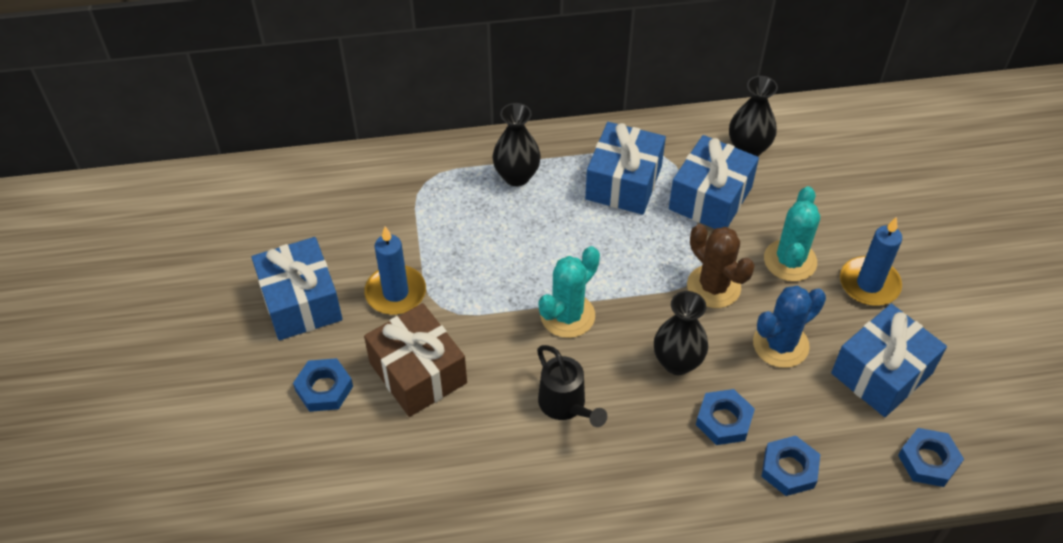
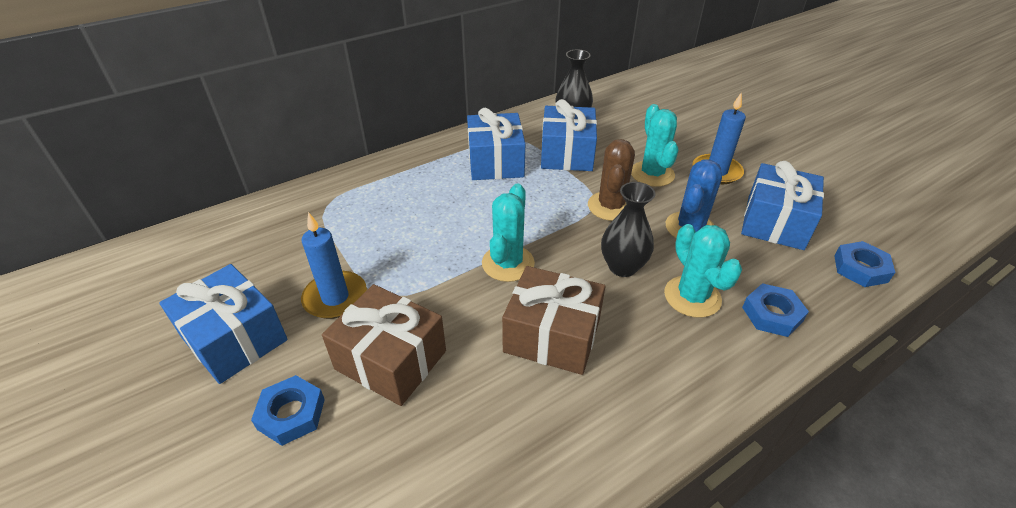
camera: 25 degrees left, 10 degrees down
(516, 176) = (406, 181): black vase -> none
(566, 406) = (552, 336): black watering can -> brown gift
(713, 287) = (611, 206): brown cactus -> brown cactus turned 75 degrees clockwise
(724, 420) = (692, 297): blue nut -> turquoise cactus

